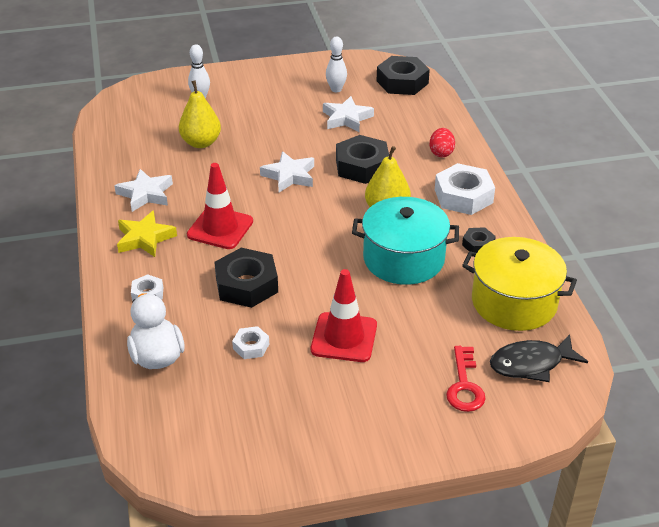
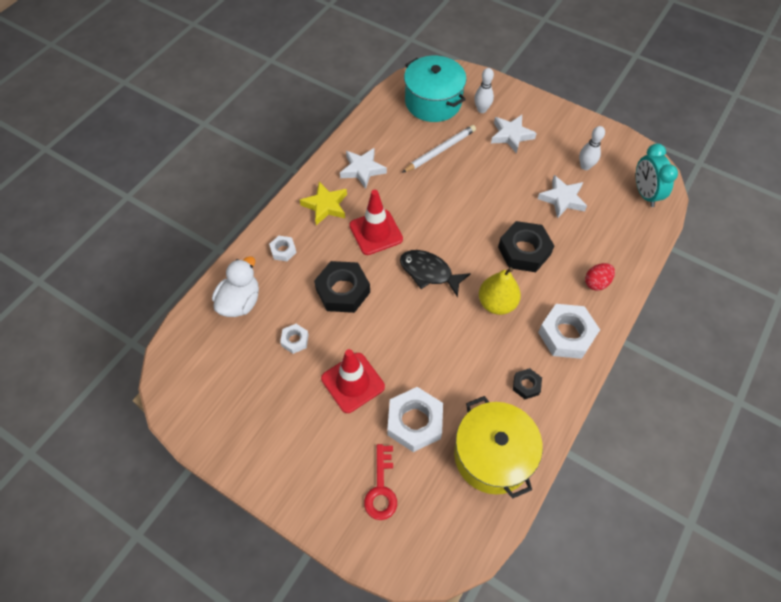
camera: 45 degrees right, 20 degrees up
(201, 143) = (440, 150): yellow pear -> white pencil
(289, 176) = (465, 222): white star -> white star (511, 135)
(402, 82) = (645, 194): black nut -> turquoise clock
(403, 258) = (461, 353): turquoise pot -> turquoise pot (433, 102)
(429, 325) = (414, 422): none -> white nut
(464, 385) = (381, 488): red key -> red key turned 45 degrees counterclockwise
(531, 364) = (443, 514): black fish -> black fish (429, 272)

